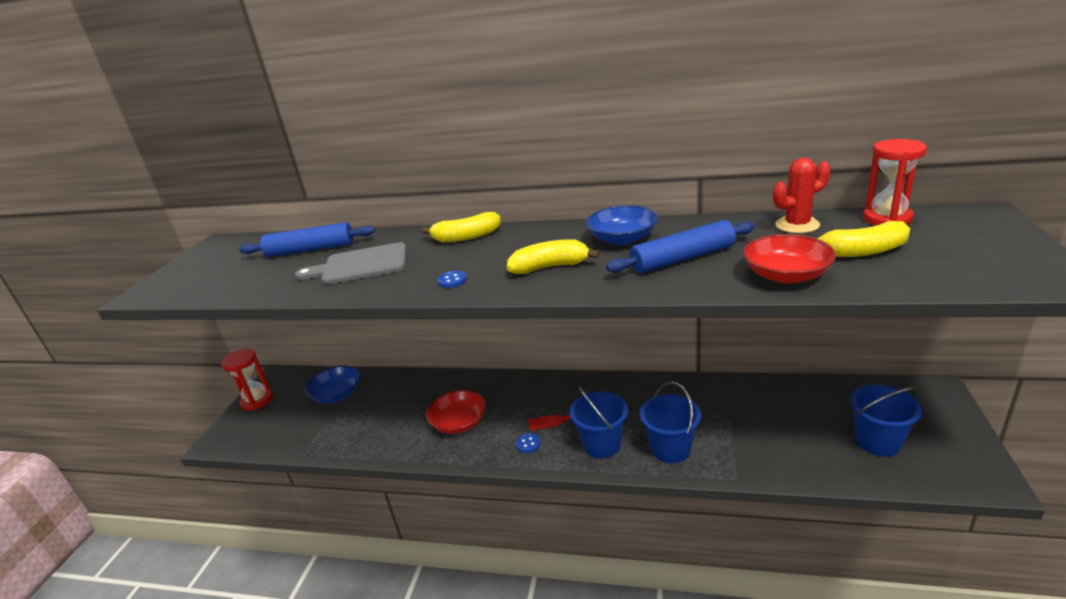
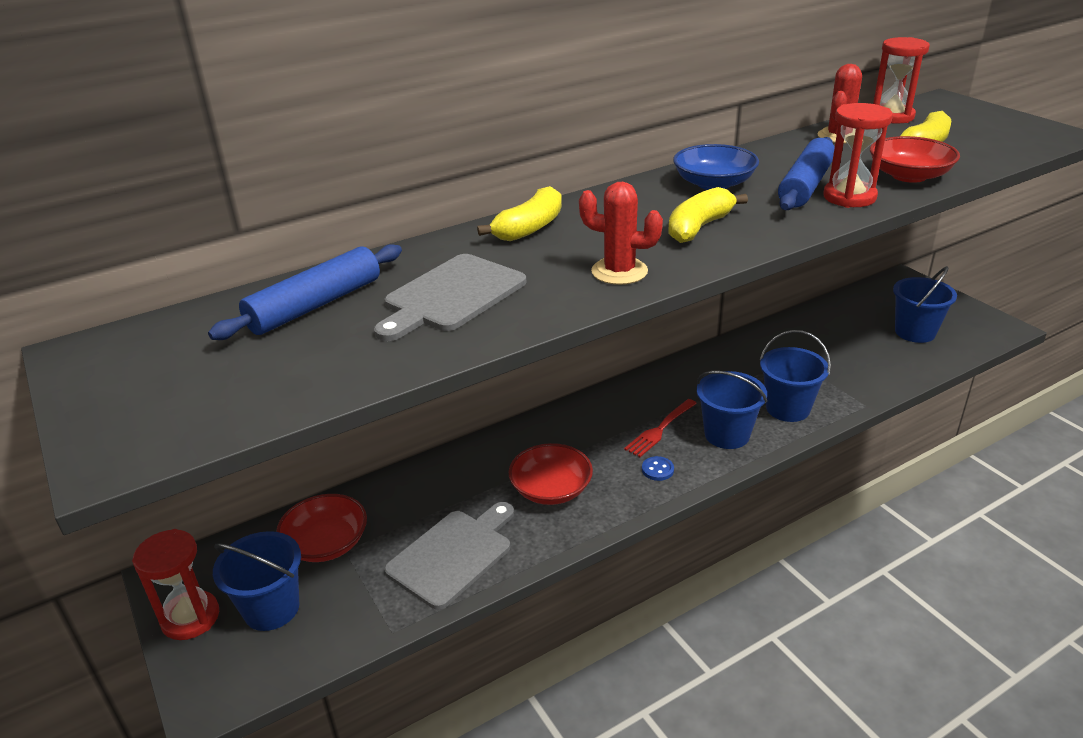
camera: 45 degrees left, 5 degrees up
(282, 414) = (271, 608): none -> blue bucket
(337, 394) = (326, 543): blue bowl -> red bowl
(372, 432) = (453, 555): none -> grey cutting board
(452, 280) = (619, 271): blue button -> red cactus
(696, 278) = (849, 197): none -> red hourglass

